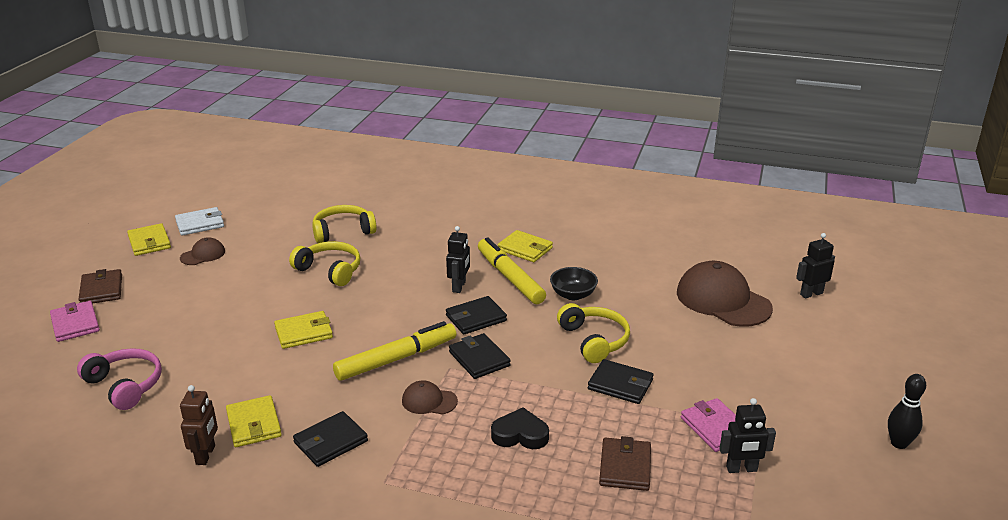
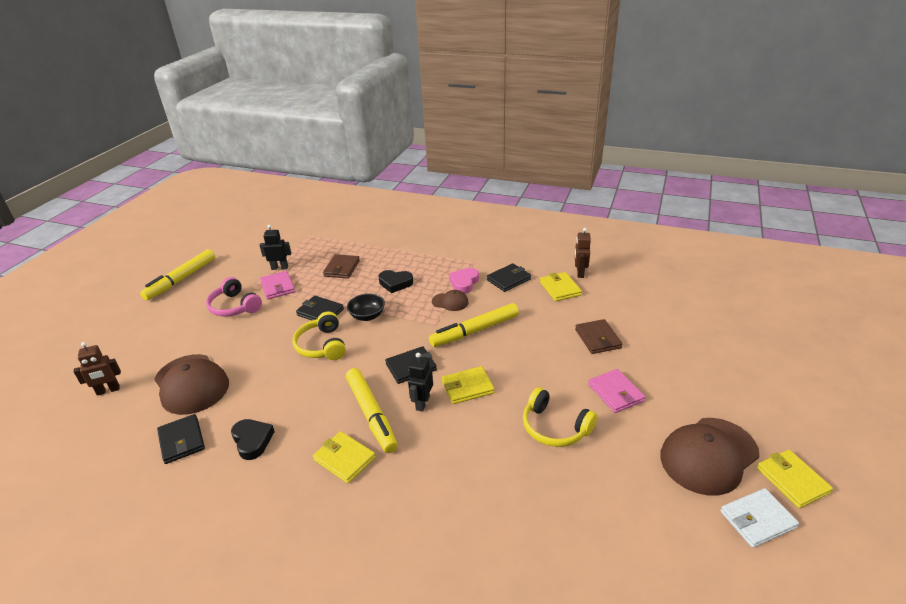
camera: 175 degrees left, 5 degrees up
(75, 324) = (757, 364): pink wallet -> pink wallet (615, 393)
(101, 290) = (774, 403): brown wallet -> brown wallet (598, 338)
(125, 385) = (665, 312): pink headphones -> pink headphones (234, 306)
(203, 255) = (708, 455): brown cap -> brown cap, size x2.06
(304, 332) = (553, 354): yellow wallet -> yellow wallet (467, 387)
(343, 231) = (560, 498): yellow headphones -> none
(405, 435) = (464, 283): none -> pink heart
(479, 359) = (413, 331): black wallet -> black wallet (182, 441)
(573, 295) = (319, 392): black bowl -> black bowl (367, 316)
(617, 259) = (252, 441): none -> black heart
(811, 294) = (108, 390): black robot -> brown robot
(899, 443) = (181, 279): black bowling pin -> yellow marker

